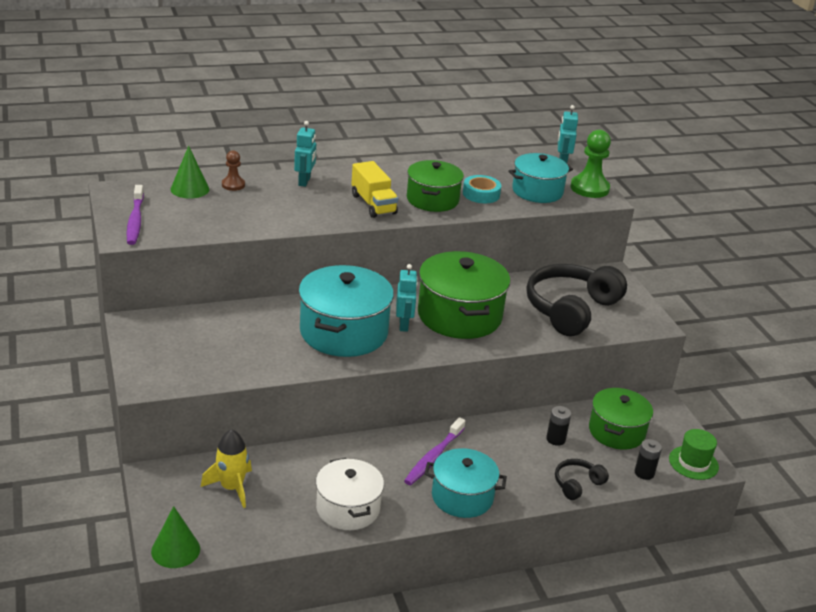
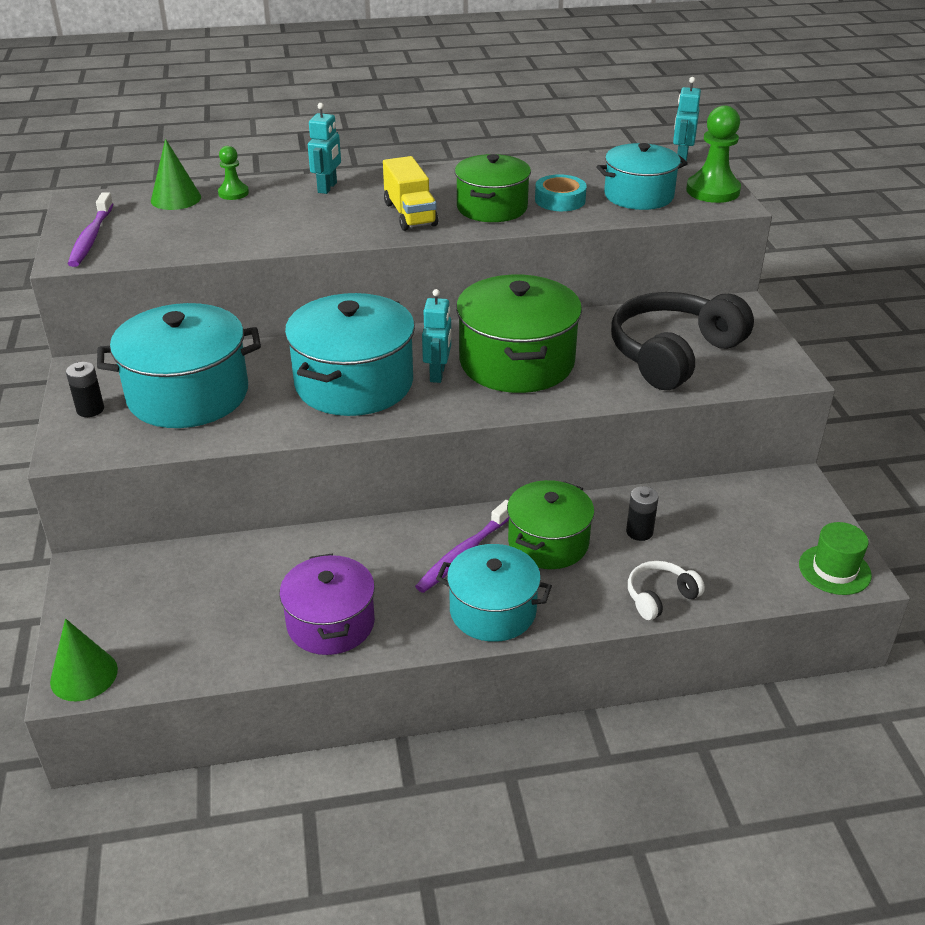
camera: 10 degrees right, 5 degrees up
(221, 341) = (188, 394): none -> turquoise pot
(232, 488) = (182, 590): yellow rocket -> none
(233, 185) = (233, 193): brown pawn -> green pawn
(348, 508) = (330, 623): white pot -> purple pot
(577, 484) = (660, 597): black headphones -> white headphones
(616, 431) = (728, 523): green pot -> green pot (548, 542)
(644, 473) = (760, 583): black battery -> black battery (90, 409)

